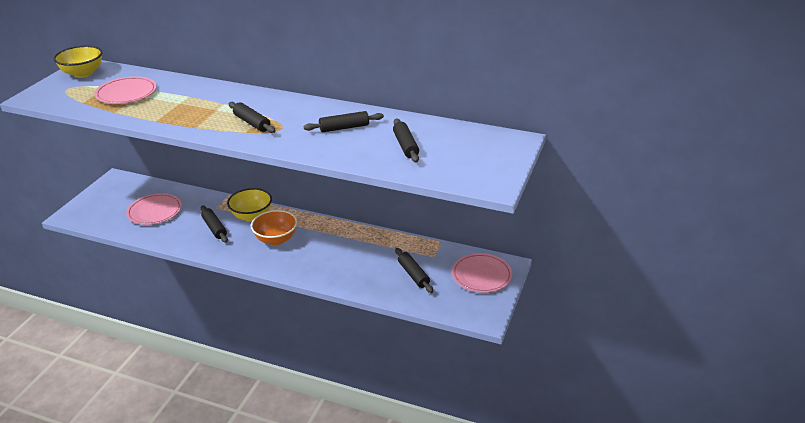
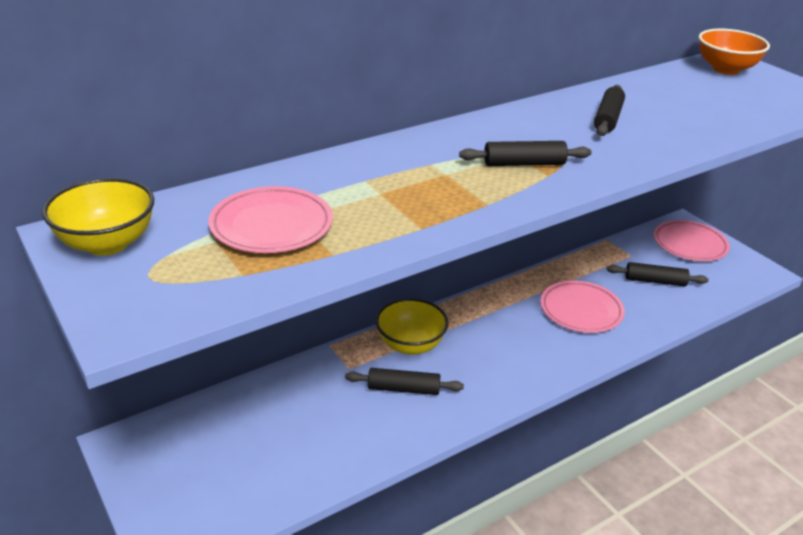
camera: 55 degrees left, 0 degrees up
(155, 211) = (286, 433): pink plate -> pink plate (581, 310)
(276, 239) = (489, 346): orange bowl -> orange bowl (726, 69)
(405, 146) = (692, 105): black rolling pin -> none

